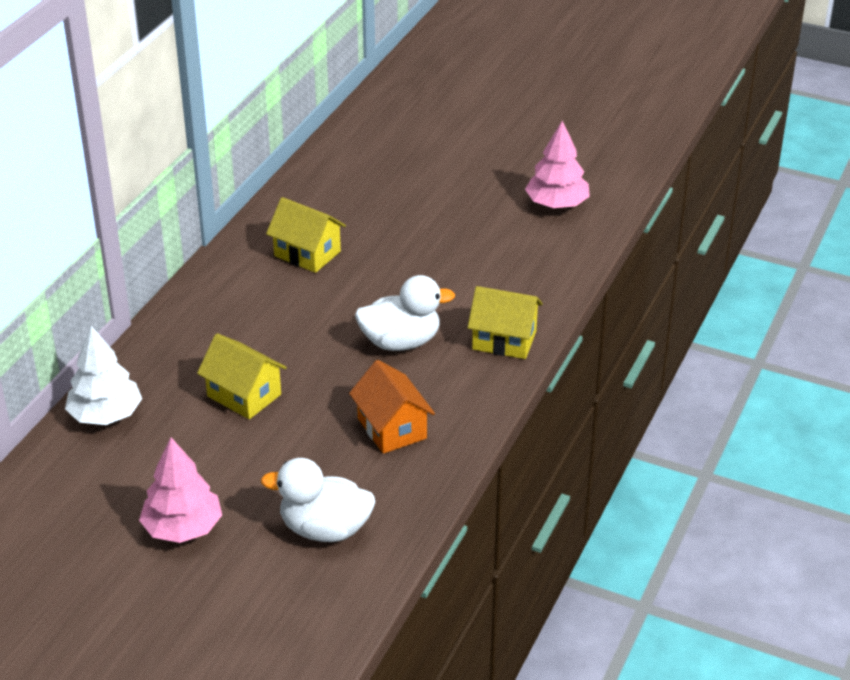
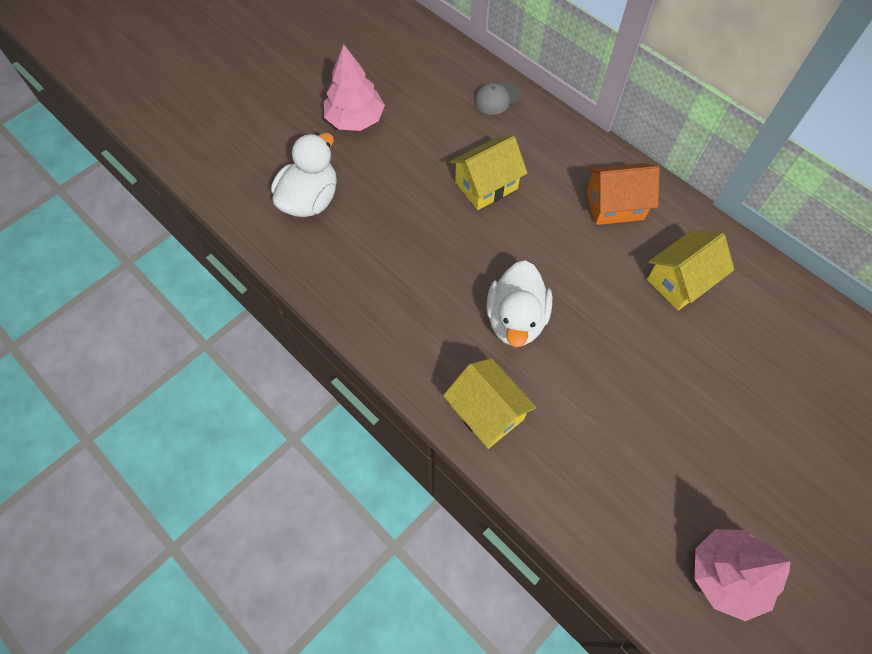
camera: 110 degrees right, 25 degrees up
(106, 415) = (497, 98): white tree -> grey cap
(392, 428) = (401, 276): orange house -> orange house (615, 205)
(504, 340) = (486, 412): yellow house -> yellow house turned 75 degrees counterclockwise

